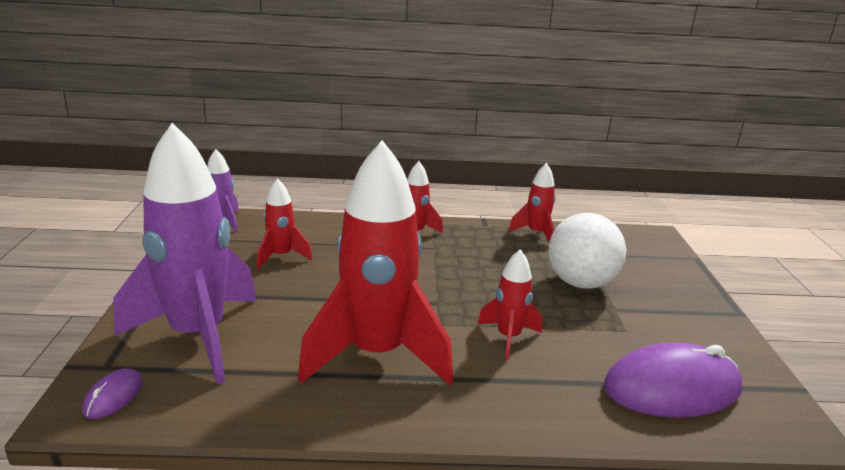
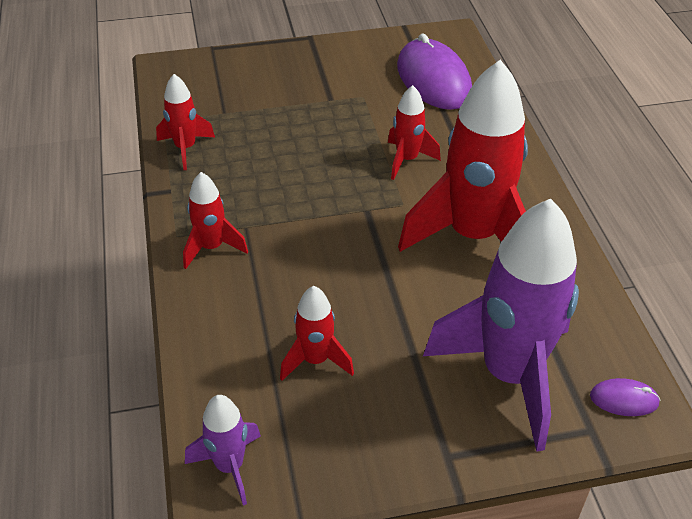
camera: 100 degrees left, 20 degrees up
(580, 283) = (291, 118): white ball -> none

